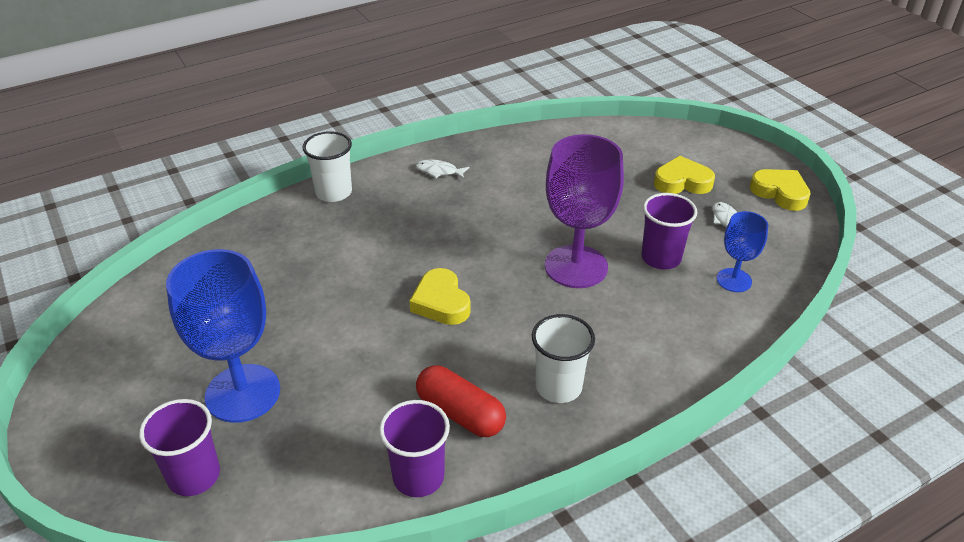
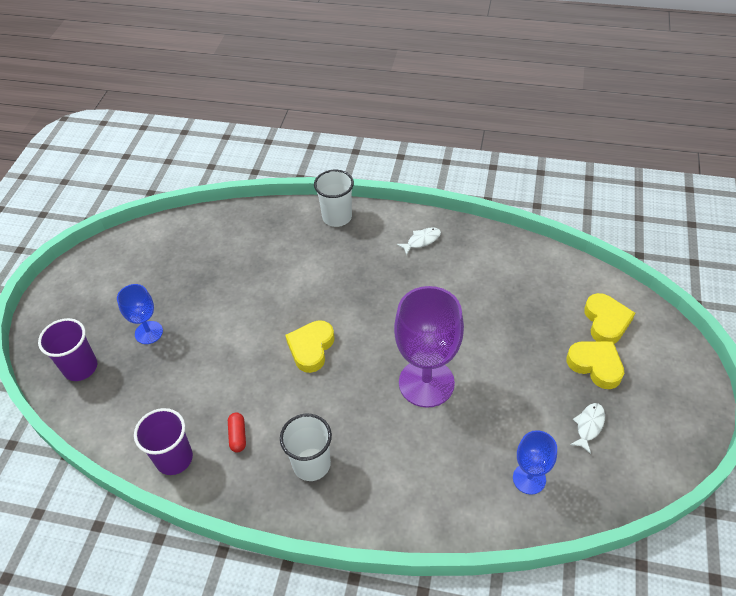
camera: 45 degrees right, 10 degrees up
(243, 393) = (148, 332): blue goblet -> blue goblet, size x0.54
(439, 171) = (422, 241): white fish -> white fish turned 90 degrees clockwise
(460, 413) = (238, 436): red capsule -> red capsule, size x0.54
(661, 258) = (496, 420): purple cup -> none
(780, 193) = (671, 432): yellow heart -> yellow heart (606, 322)

